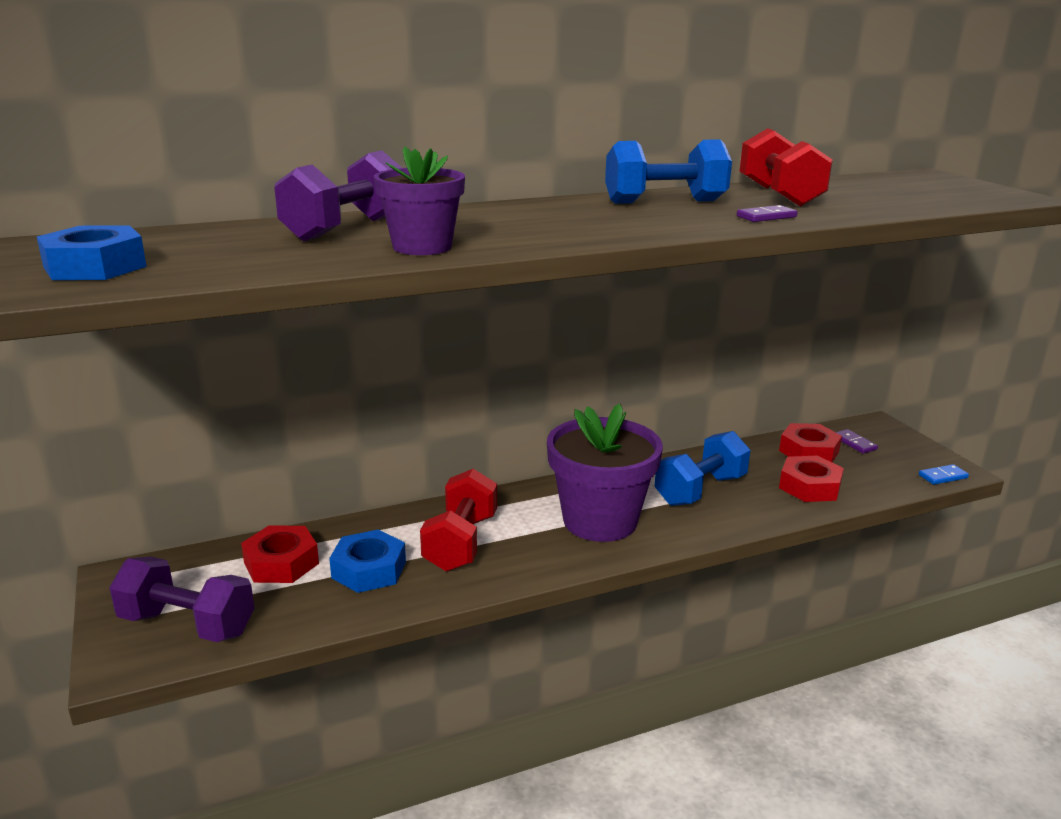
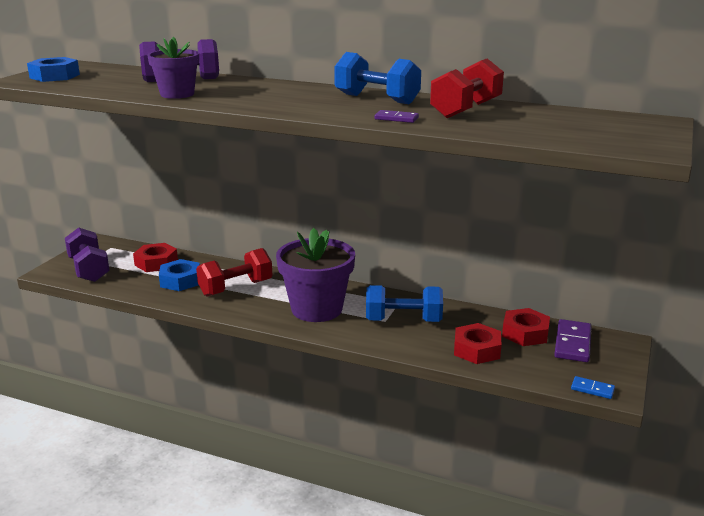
camera: 45 degrees right, 0 degrees up
(854, 443) = (572, 343): purple domino -> purple domino, size x1.82

